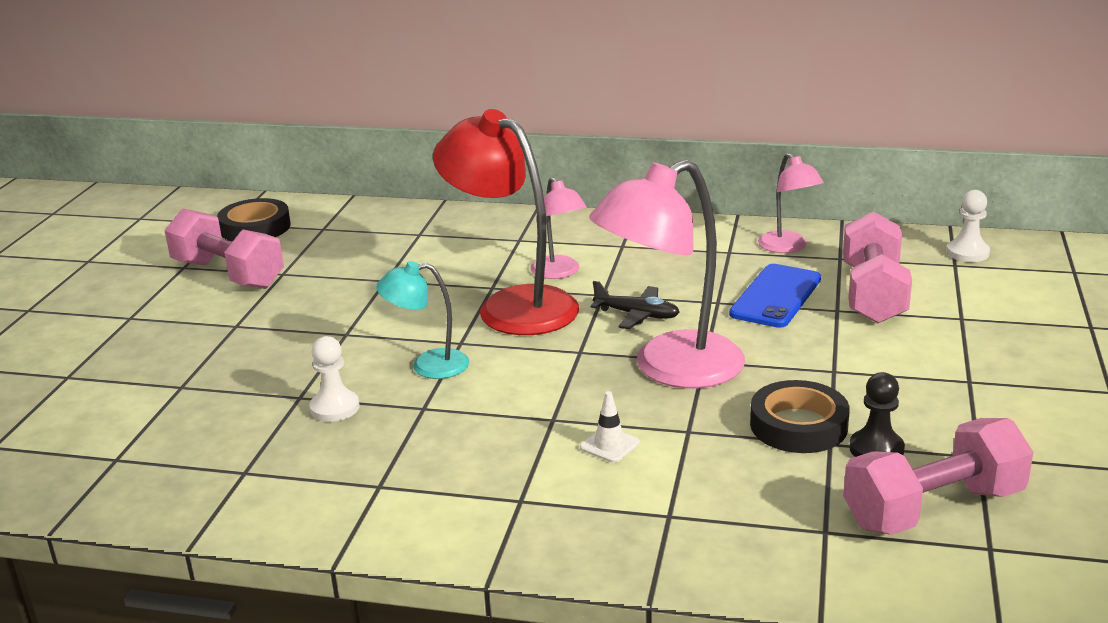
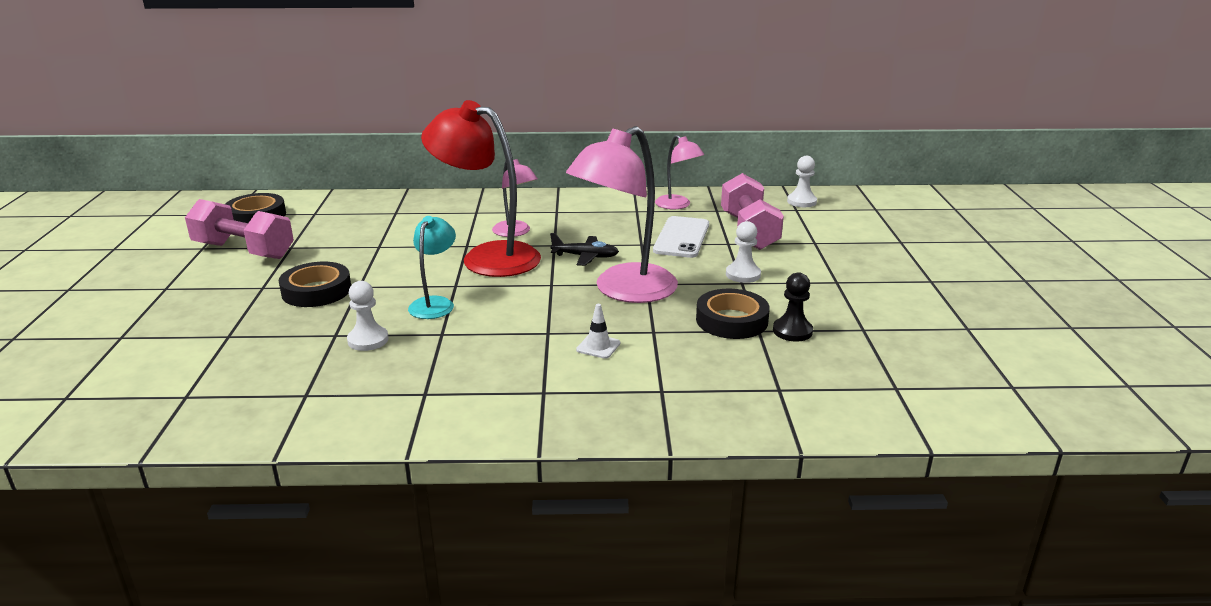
camera: 15 degrees left, 0 degrees up
(295, 336) = (316, 291): none -> black tape
(428, 365) = (435, 303): turquoise lamp -> turquoise lamp turned 120 degrees clockwise
(776, 296) = (682, 237): blue phone -> white phone
(839, 359) = (743, 274): none -> white pawn
(933, 508) = (847, 366): pink dumbbell -> none

